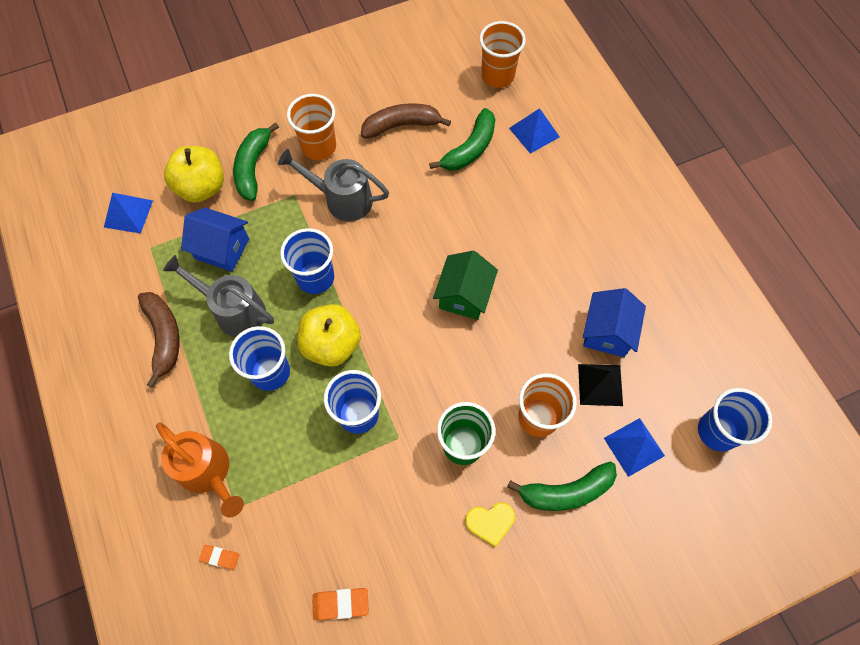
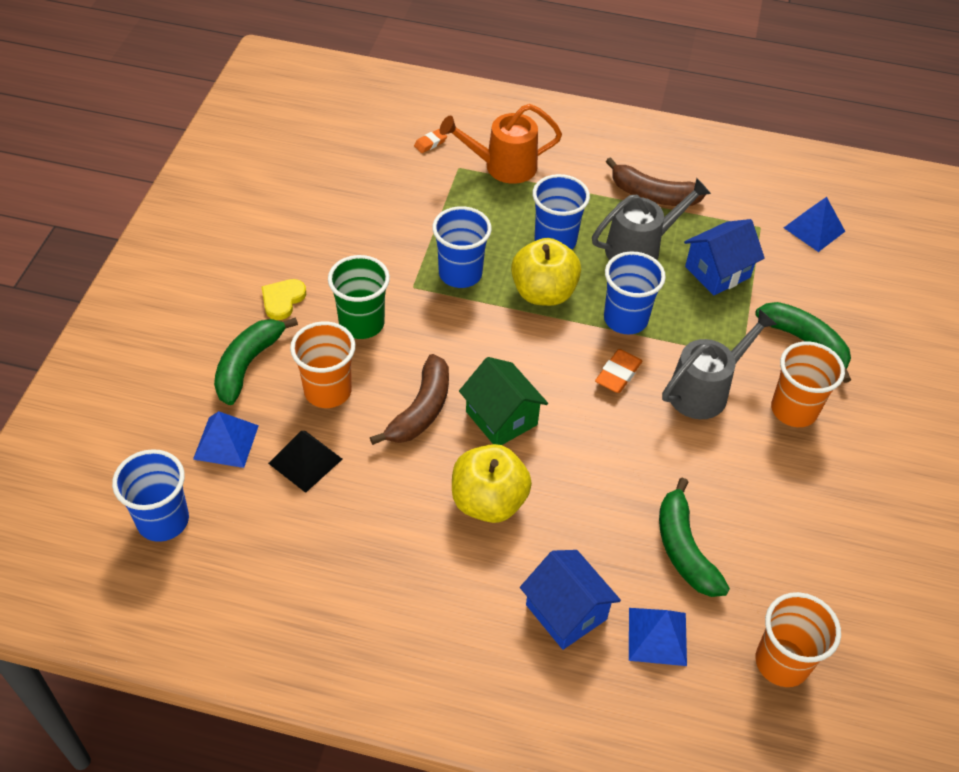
camera: 125 degrees right, 15 degrees down
(202, 187) = (807, 292): yellow apple -> yellow apple (488, 501)
(341, 604) = (326, 185): orange eraser -> orange eraser (618, 374)
(401, 125) = (771, 504): brown banana -> brown banana (421, 410)
(607, 332) = (347, 509): blue house -> blue house (566, 612)

